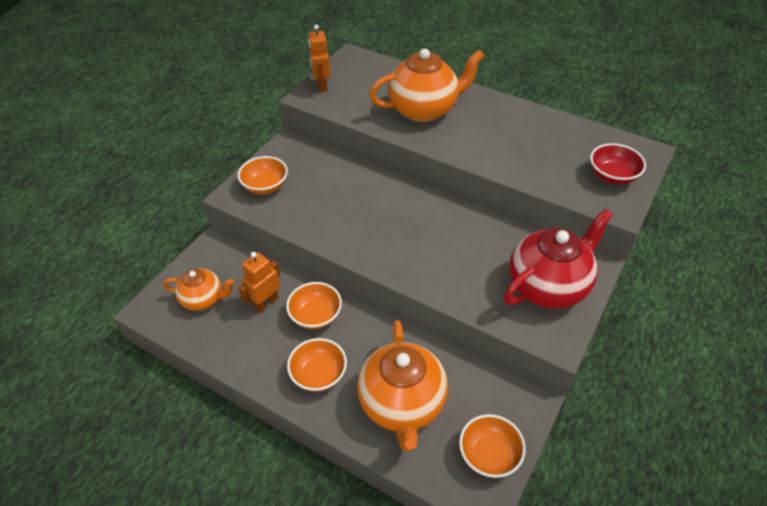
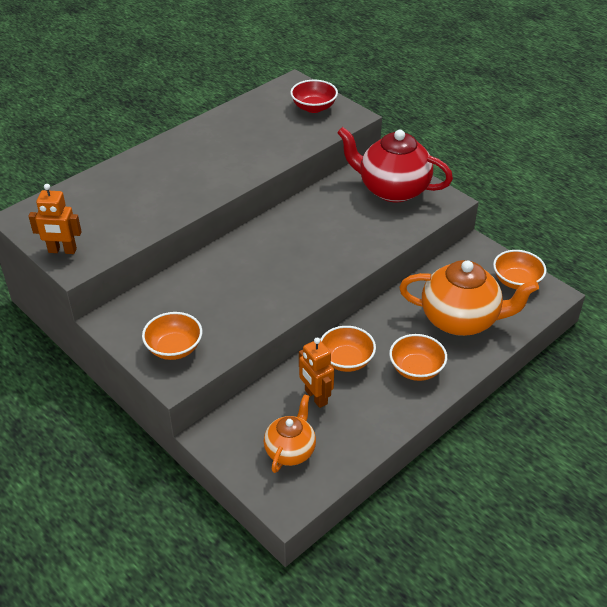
camera: 75 degrees left, 5 degrees down
(424, 109) = (159, 185): orange teapot -> none
(548, 286) = (392, 189): red teapot -> red teapot turned 45 degrees counterclockwise

